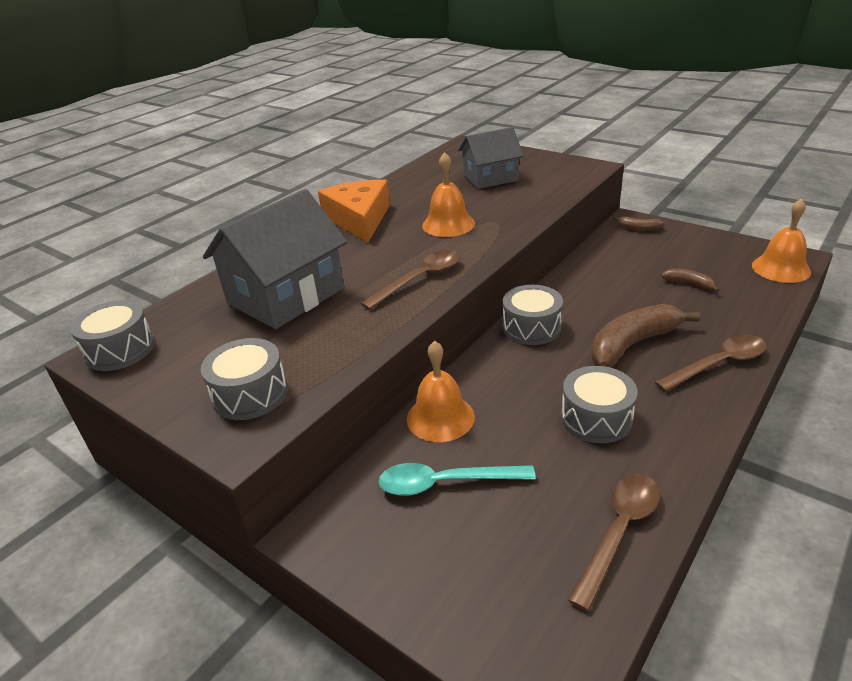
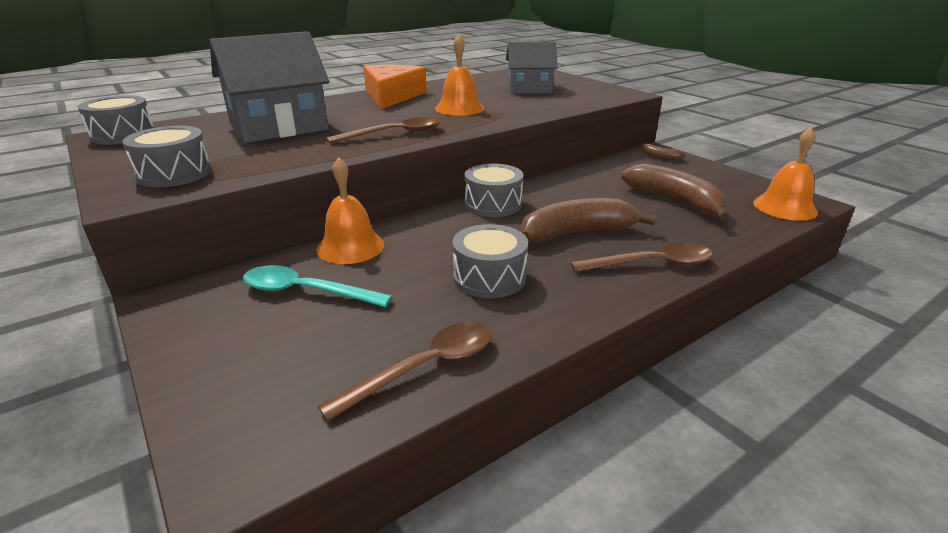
camera: 15 degrees right, 5 degrees down
(689, 284) = (675, 202): brown banana -> brown banana, size x2.10

